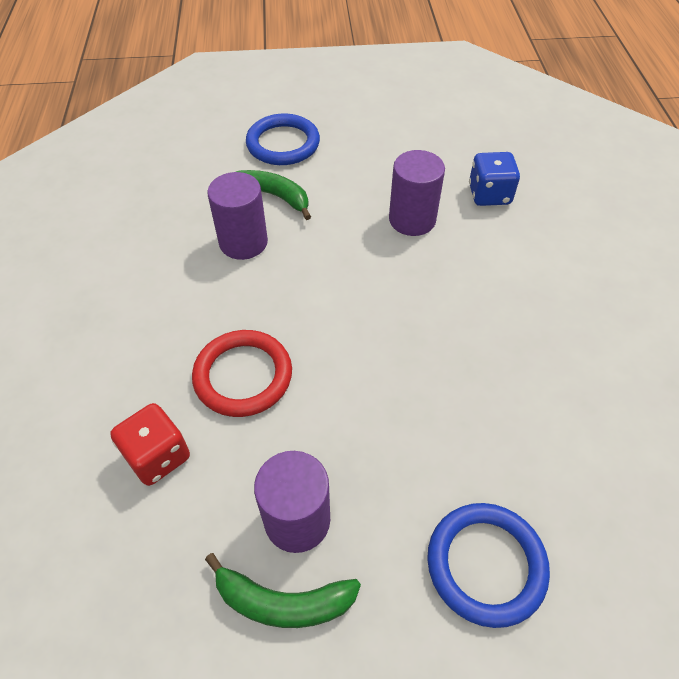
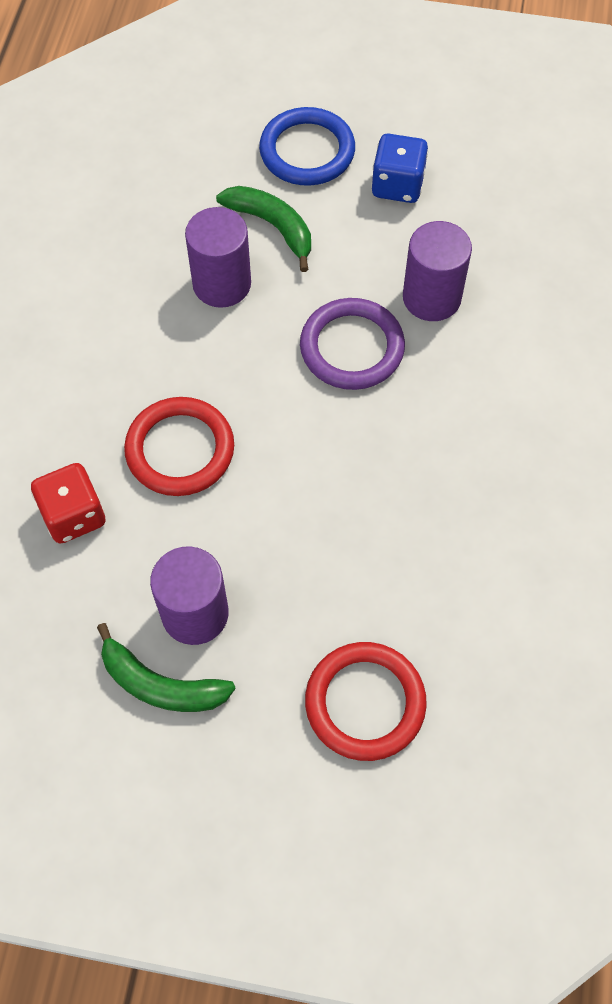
camera: 15 degrees right, 10 degrees up
(363, 266) = (352, 347): none -> purple ring
(486, 565) = (365, 703): blue ring -> red ring
(489, 195) = (541, 283): blue dice -> blue dice (397, 185)

